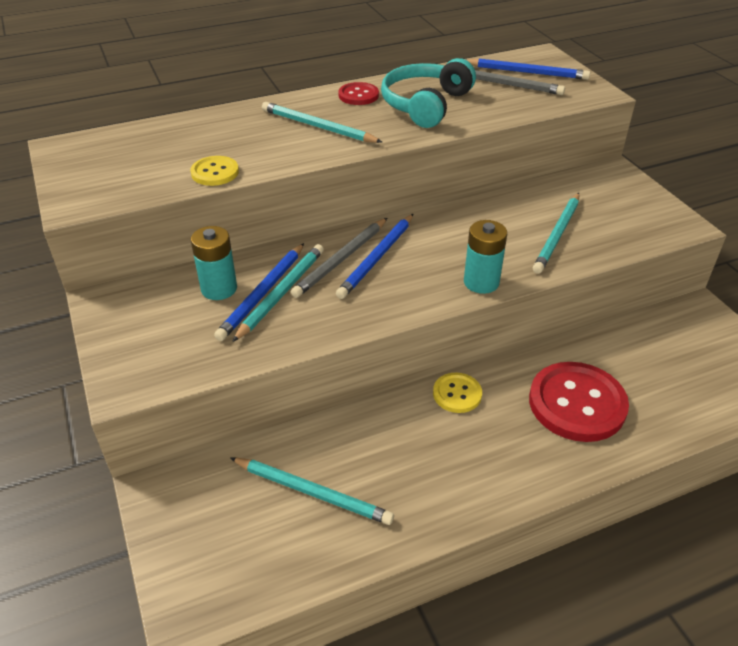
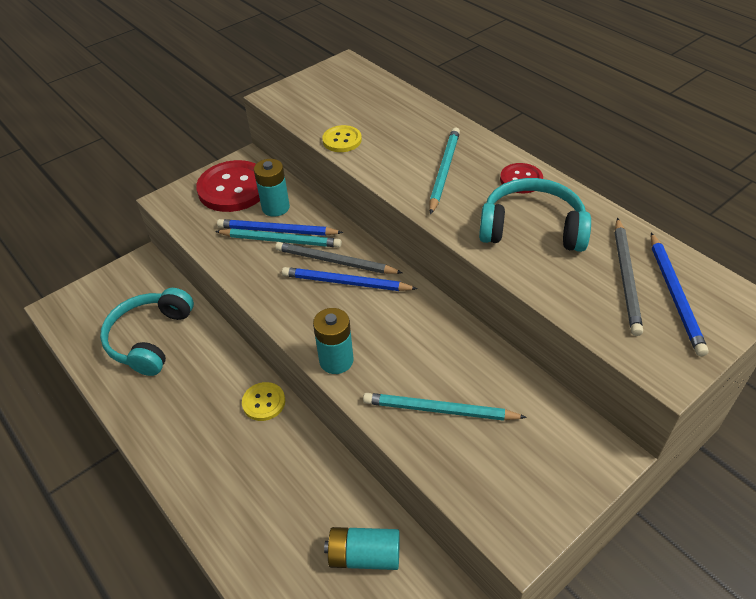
camera: 75 degrees right, 5 degrees up
(313, 492) = (150, 338): turquoise pencil -> turquoise headphones
(577, 403) = (274, 497): red button -> red button (233, 188)
(646, 352) = (364, 555): none -> turquoise battery

